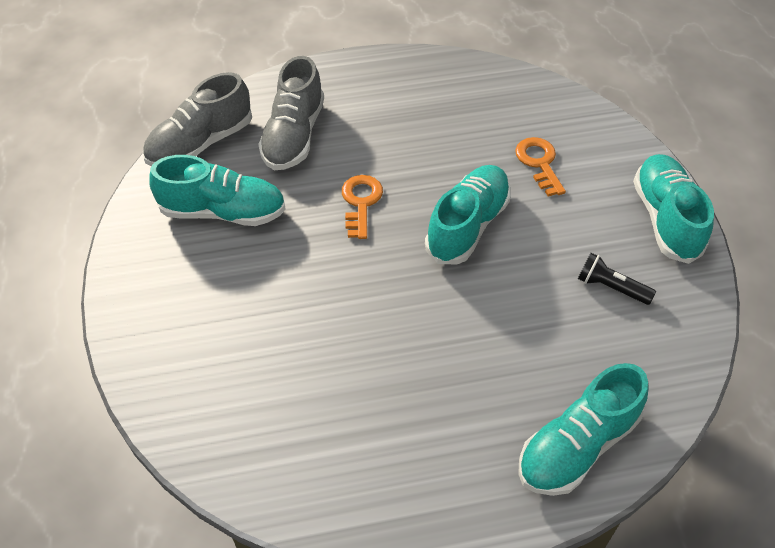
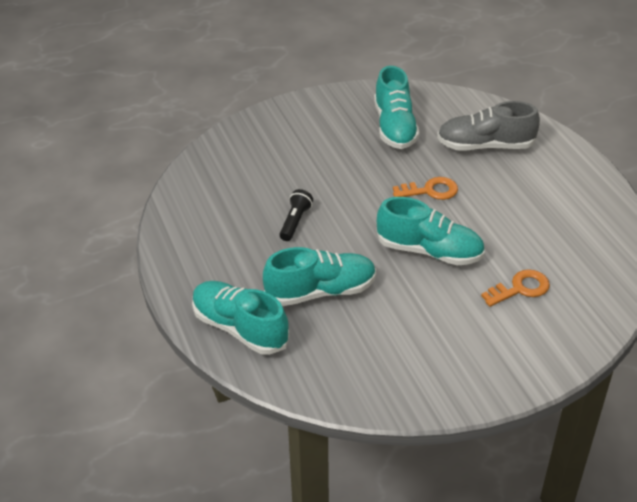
camera: 80 degrees right, 10 degrees down
(201, 143) = (455, 104): grey shoe -> none
(610, 287) = (394, 342): black flashlight -> black flashlight (295, 222)
(665, 219) = (487, 378): turquoise shoe -> turquoise shoe (321, 291)

